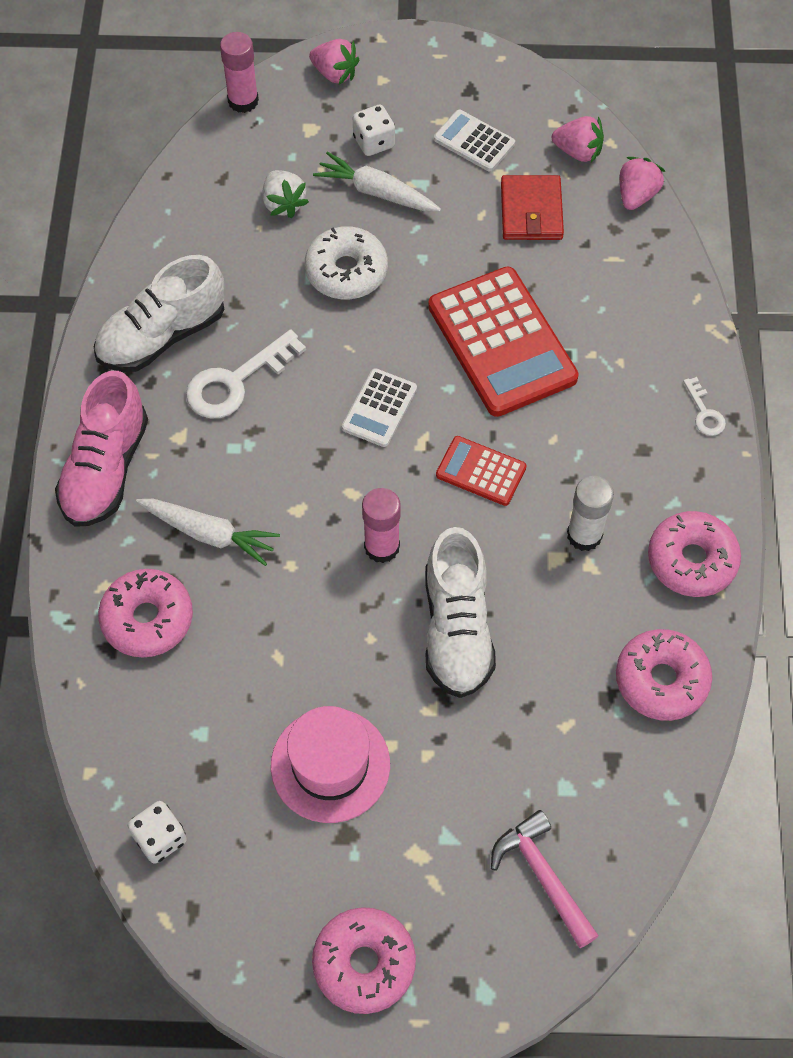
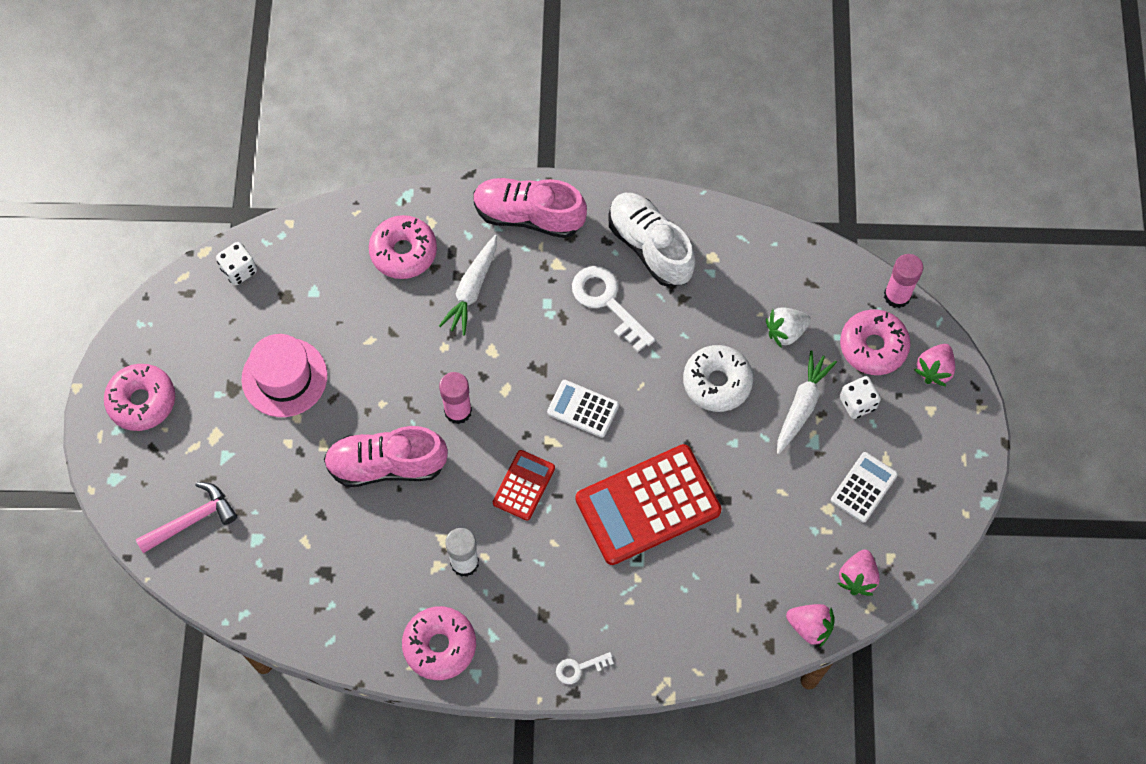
camera: 90 degrees right, 5 degrees up
(457, 629) = (387, 465): white shoe -> pink shoe
(531, 211) = (787, 534): red wallet -> none
(661, 680) = (337, 614): pink donut -> pink donut (873, 346)

